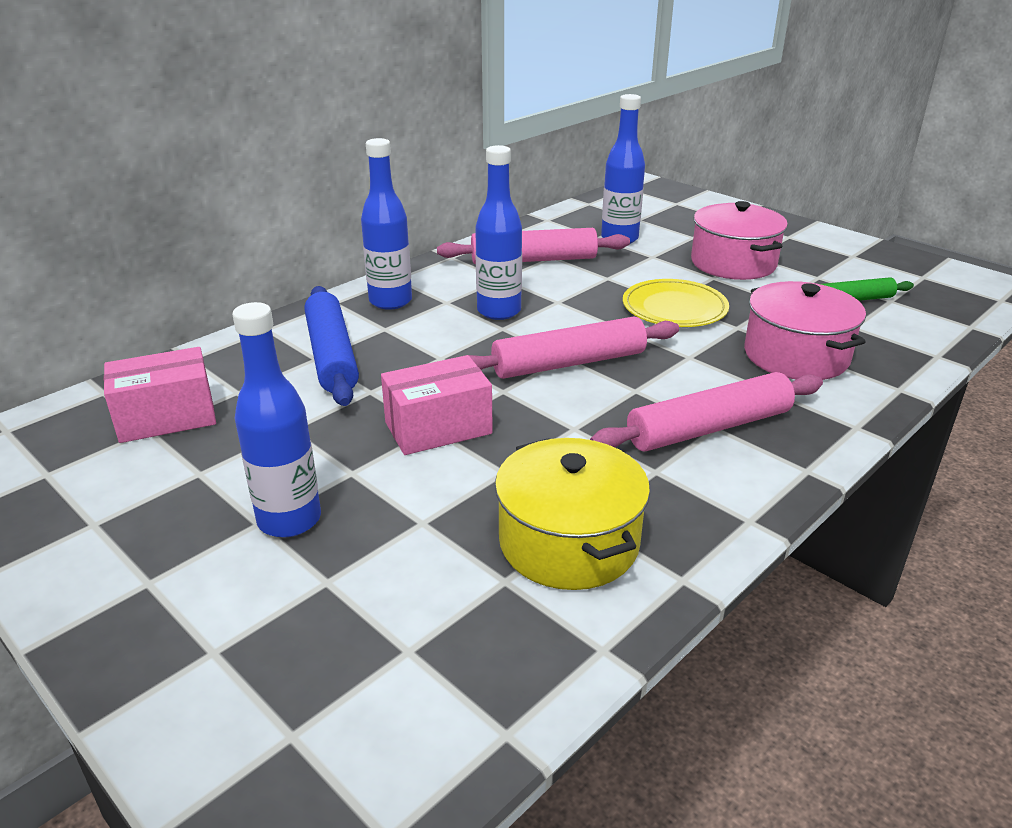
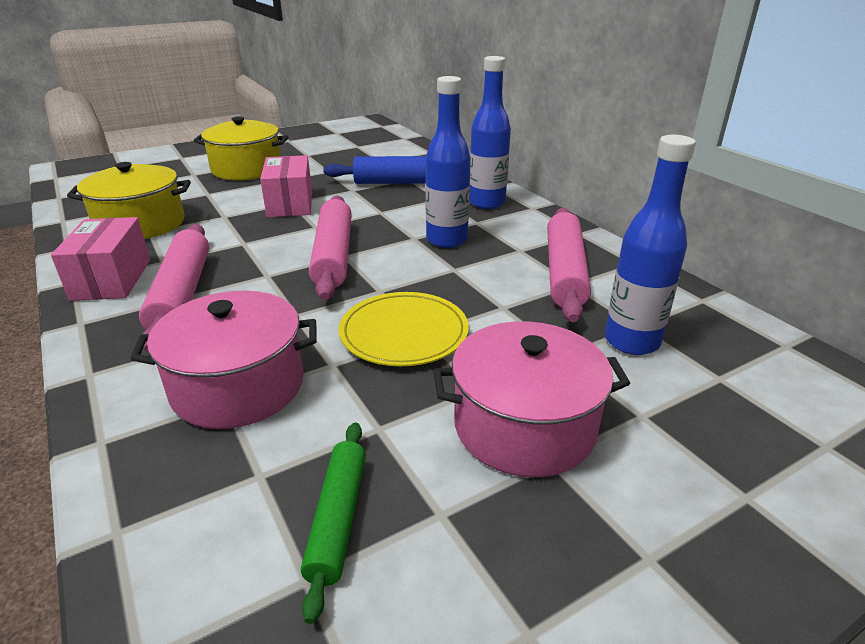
camera: 105 degrees right, 0 degrees up
(167, 417) = (366, 149): pink box -> pink box (112, 279)
(289, 520) = (246, 169): blue bottle -> yellow pot

